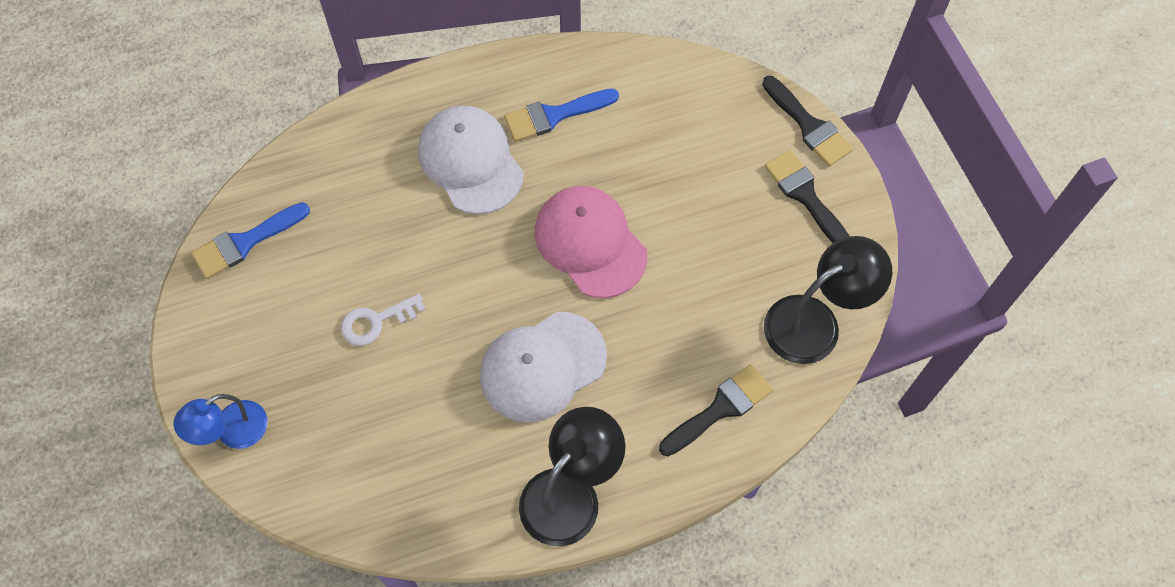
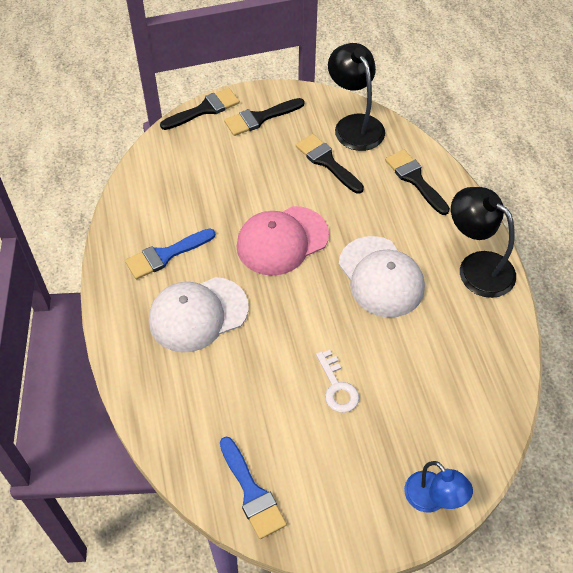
camera: 85 degrees left, 10 degrees down
(554, 115) = (165, 255): blue brush -> blue brush turned 75 degrees clockwise
(735, 288) = (327, 162): none -> black brush

